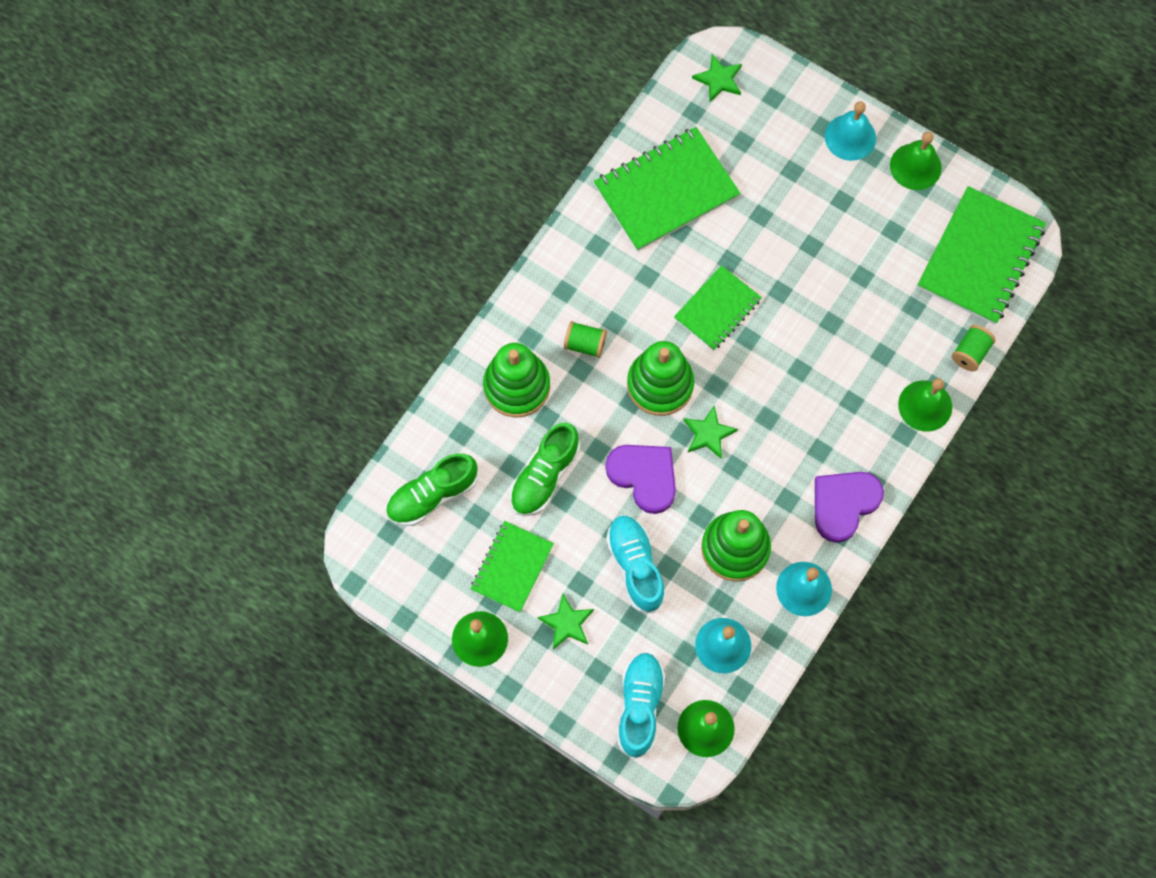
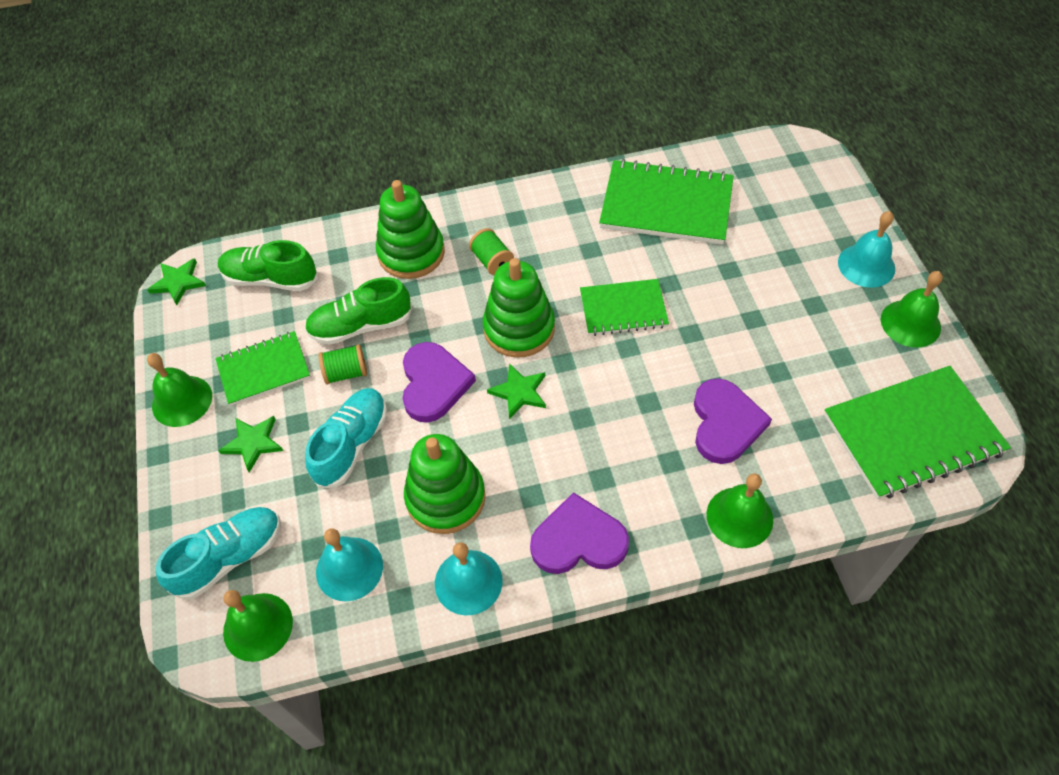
camera: 45 degrees right, 15 degrees down
(718, 79) = (786, 162): green star -> green star (178, 282)
(861, 345) = (725, 423): none -> purple heart
(970, 353) = (828, 506): green spool -> green spool (346, 373)

